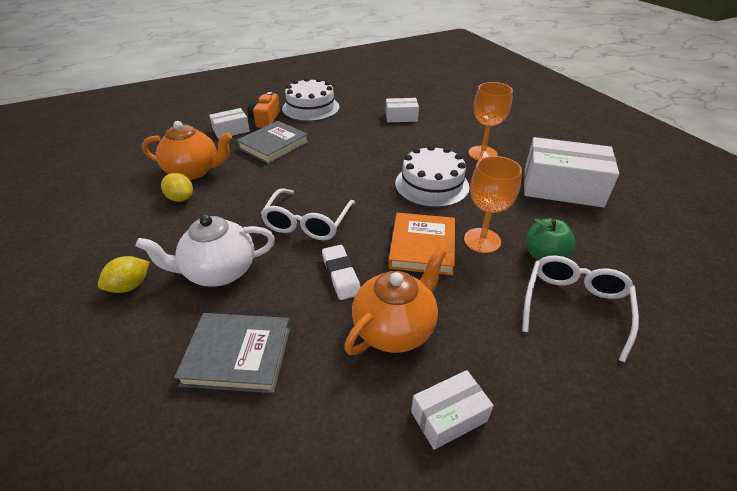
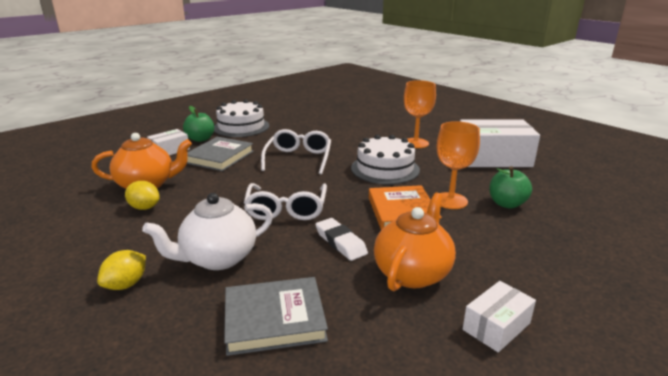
camera: 15 degrees left, 15 degrees down
(265, 119) = (200, 139): orange camera -> green apple
(401, 117) = (330, 126): white box -> none
(574, 307) = (550, 233): white glasses -> white glasses (298, 159)

